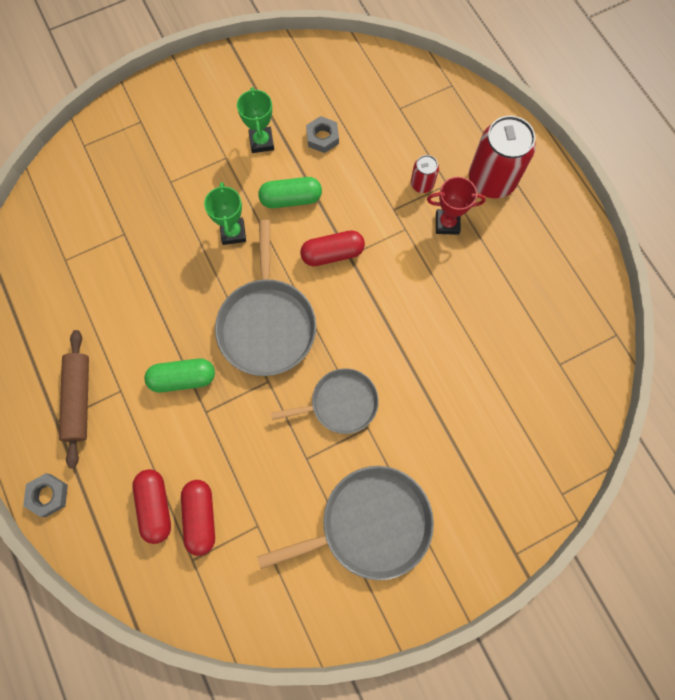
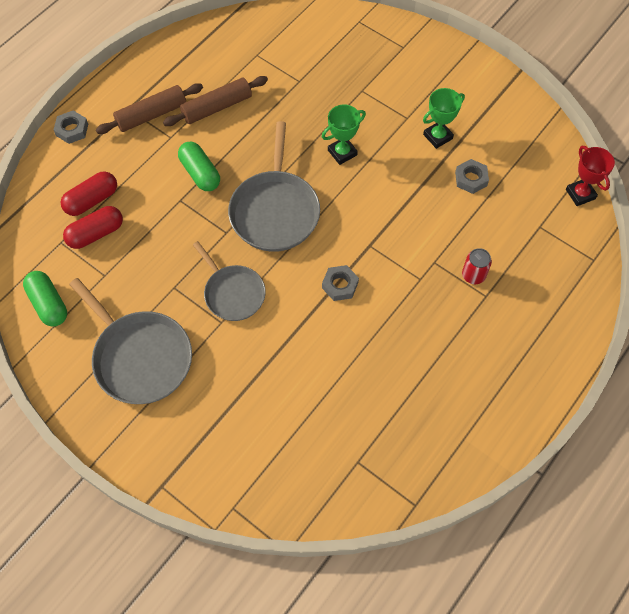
camera: 65 degrees right, 10 degrees down
(109, 328) = (217, 107): none -> brown rolling pin
(267, 324) = (275, 210): grey pan -> grey pan turned 60 degrees counterclockwise
(291, 199) = (397, 180): green capsule -> green capsule (48, 304)
(332, 254) = (364, 232): red capsule -> none
(378, 301) = (340, 285): none -> grey nut
(447, 223) = (446, 311): red trophy -> red trophy (580, 194)
(491, 180) = (514, 332): red can -> none

